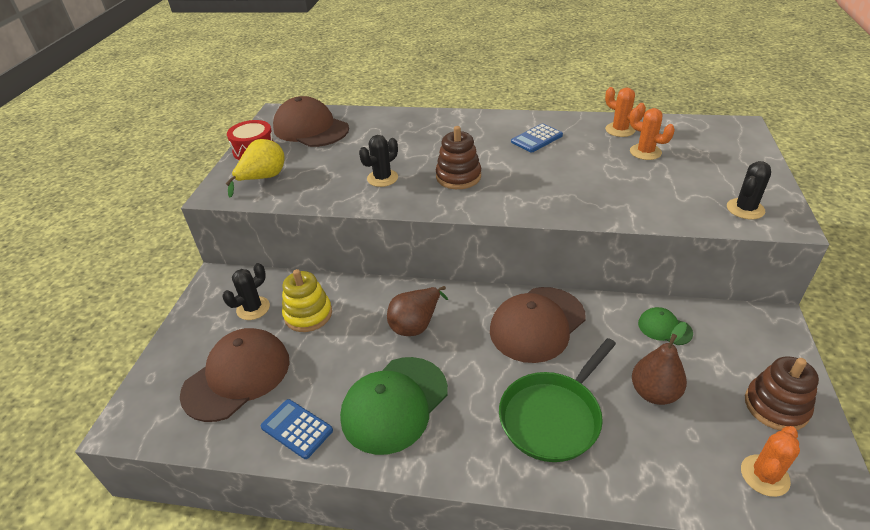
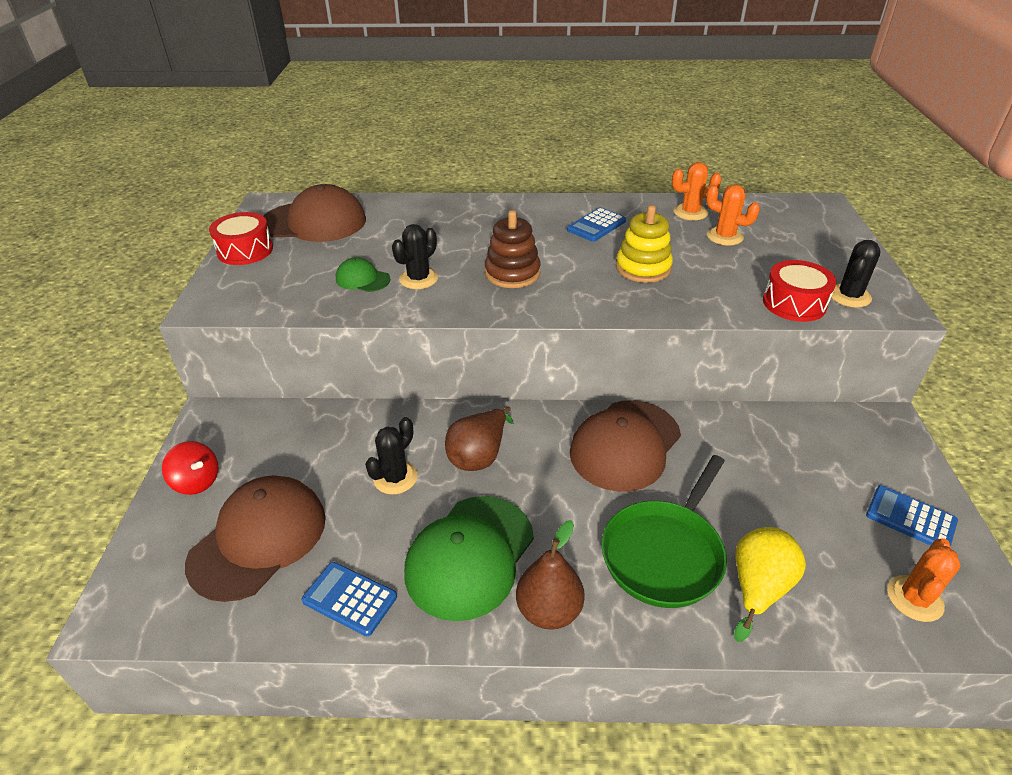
camera: 10 degrees left, 0 degrees up
(199, 328) = (197, 481): none -> red spinning top
(253, 308) = (265, 451): black cactus -> black cactus (395, 478)
(263, 178) = (264, 285): yellow pear -> yellow pear (758, 588)
(308, 314) = (339, 453): yellow stacking toy -> yellow stacking toy (643, 268)
(310, 129) = (314, 222): brown cap -> brown cap turned 150 degrees clockwise
(620, 130) = (690, 212): orange cactus -> orange cactus turned 45 degrees counterclockwise
(654, 393) = (775, 515): brown pear -> brown pear (549, 610)
(664, 328) = (771, 439): green cap -> green cap (362, 279)
(693, 213) = (794, 303): none -> red drum
(776, 406) = (910, 518): brown stacking toy -> blue calculator

